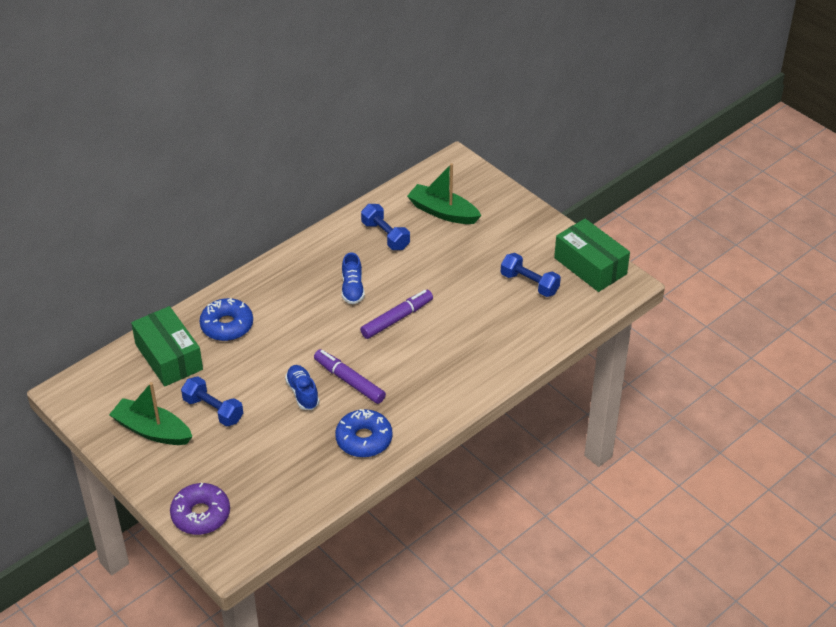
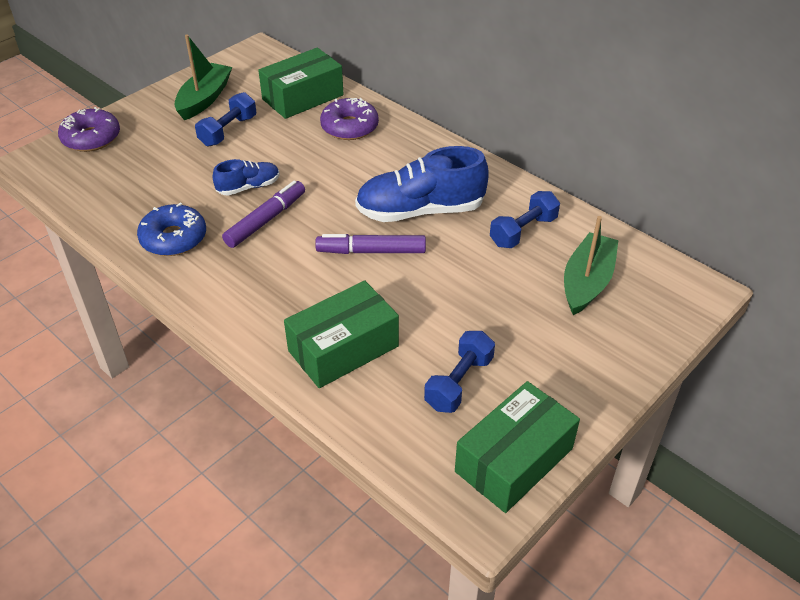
camera: 85 degrees right, 0 degrees up
(227, 326) = (349, 127): blue donut -> purple donut
(352, 288) = (420, 211): blue shoe -> blue shoe, size x1.90
(396, 319) = (372, 251): purple marker -> purple marker turned 135 degrees clockwise
(495, 338) = (343, 348): none -> green box

